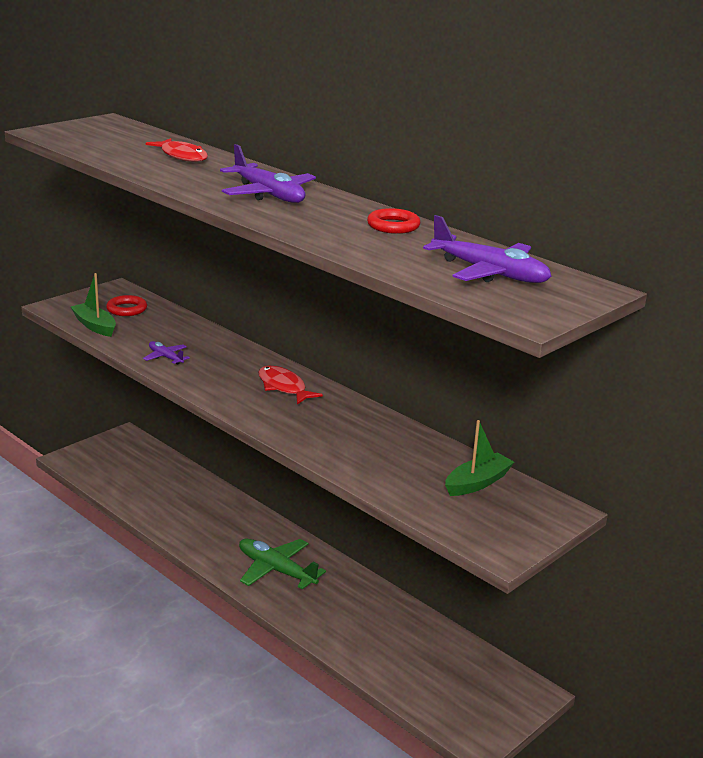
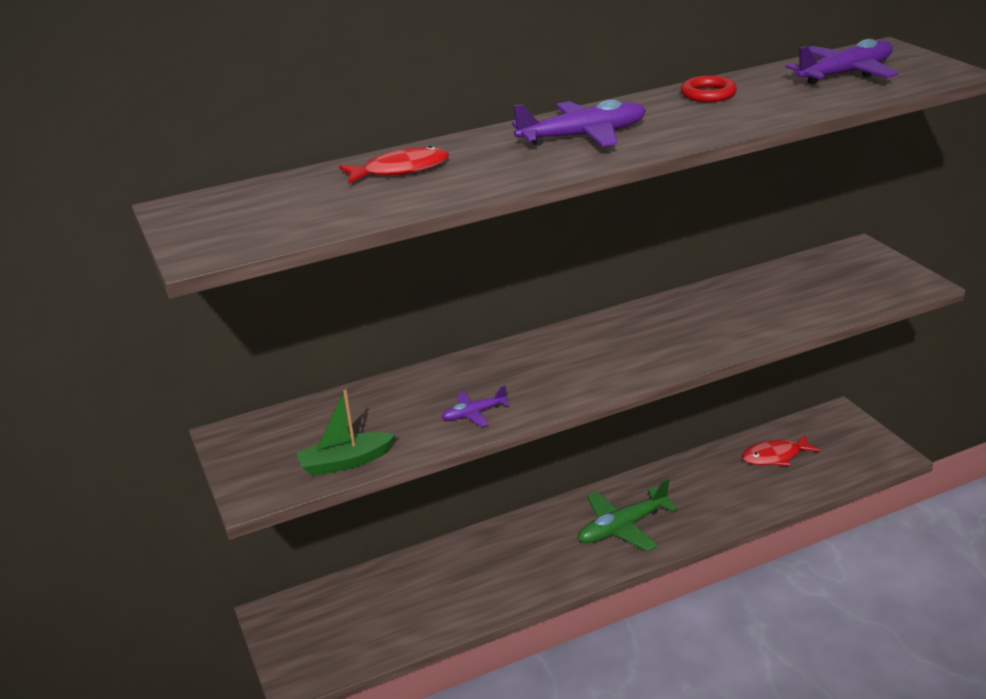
camera: 65 degrees left, 5 degrees up
(127, 309) = (306, 432): red ring -> none
(283, 387) = (587, 345): red fish -> red fish (775, 456)
(477, 483) = (809, 275): green boat -> none

